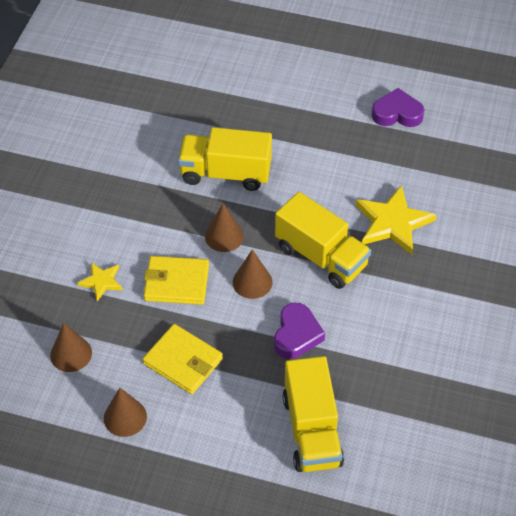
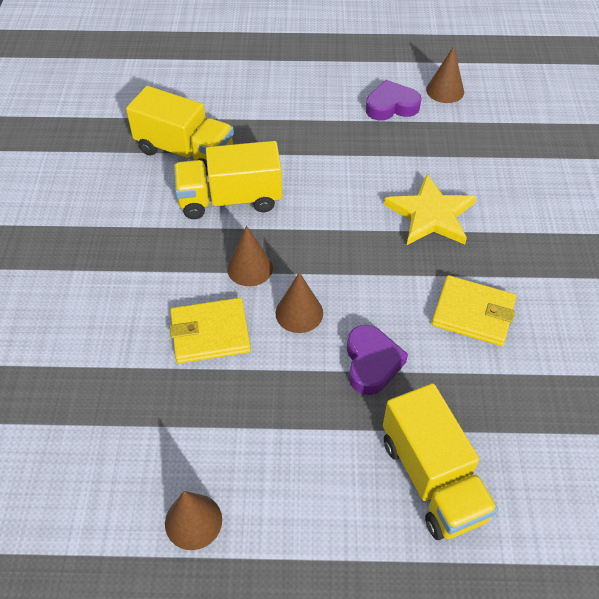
camera: 15 degrees left, 0 degrees up
(71, 354) = (101, 452): brown cone -> brown cone (445, 90)
(101, 282) = (118, 352): yellow star -> none
(183, 361) = (246, 428): yellow wallet -> yellow wallet (473, 313)
(321, 256) = (367, 267): yellow truck -> yellow truck (185, 151)

